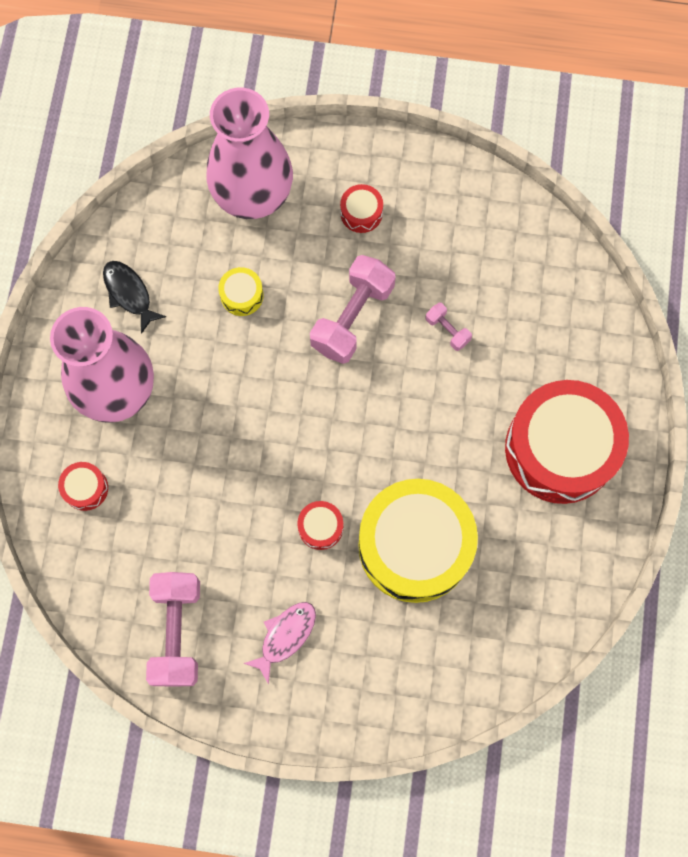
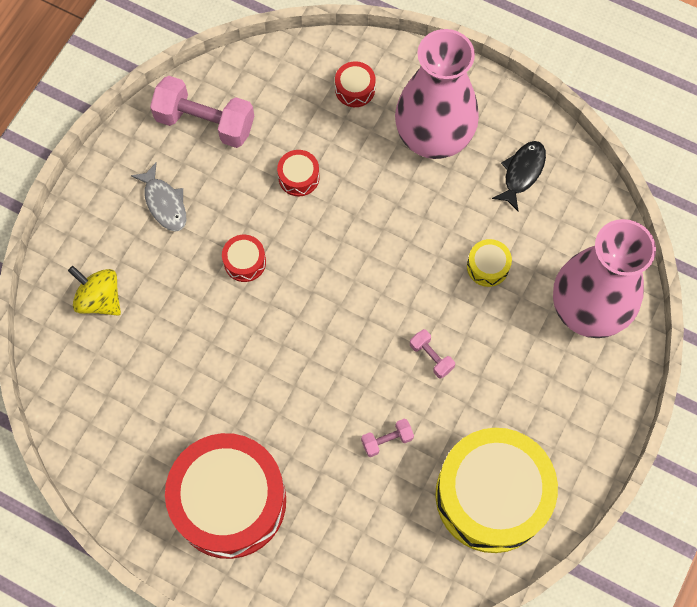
camera: 110 degrees right, 5 degrees down
(129, 294) = (522, 173): black fish -> black fish turned 45 degrees counterclockwise
(285, 636) = (164, 203): pink fish -> grey fish
(352, 317) = (431, 357): pink dumbbell -> pink dumbbell, size x0.47
(361, 213) = (537, 403): red drum -> red drum (298, 177)
(414, 658) = (100, 299): none -> yellow spinning top
(415, 545) = (195, 335): yellow drum -> yellow drum (491, 496)

